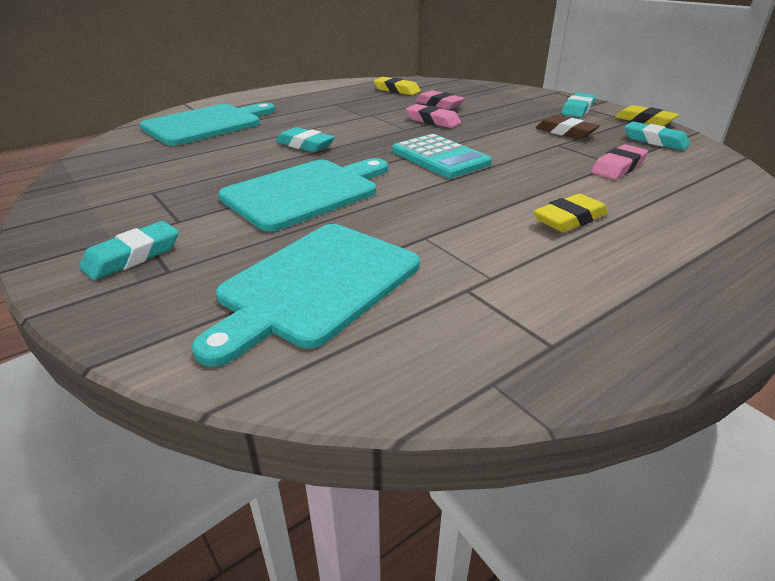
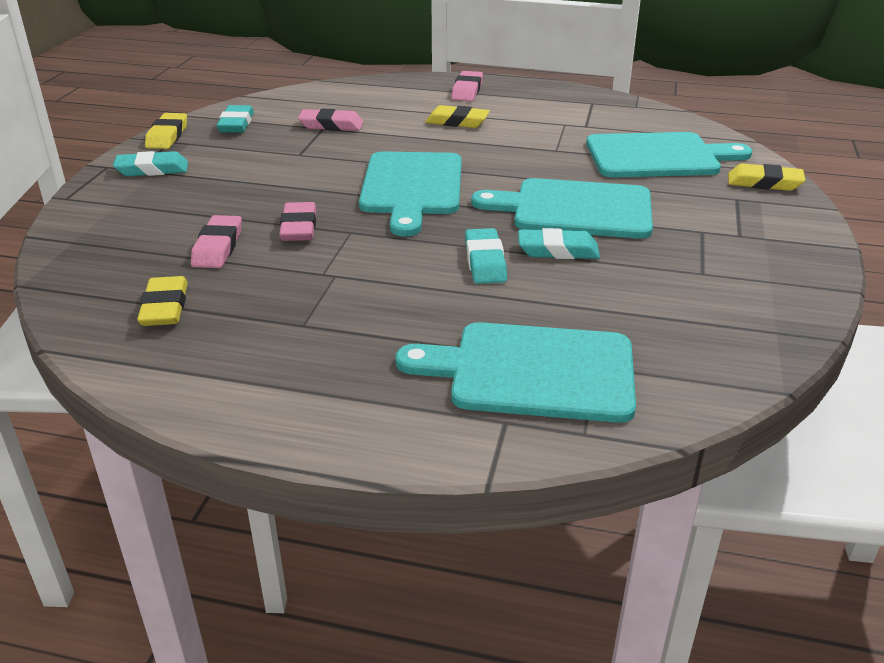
camera: 130 degrees left, 0 degrees up
(132, 256) = (755, 217): turquoise eraser -> turquoise eraser (558, 250)
(146, 311) = (764, 183): none -> yellow eraser
(440, 157) = (411, 187): turquoise calculator -> turquoise cutting board
(565, 132) = (254, 158): brown eraser -> none
(690, 265) = (467, 91): none -> pink eraser

